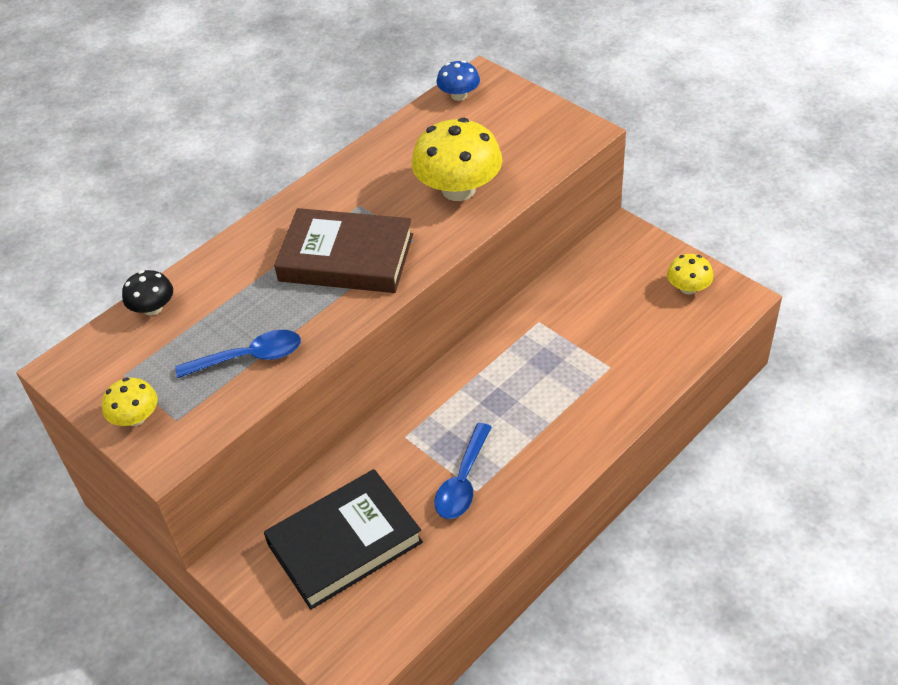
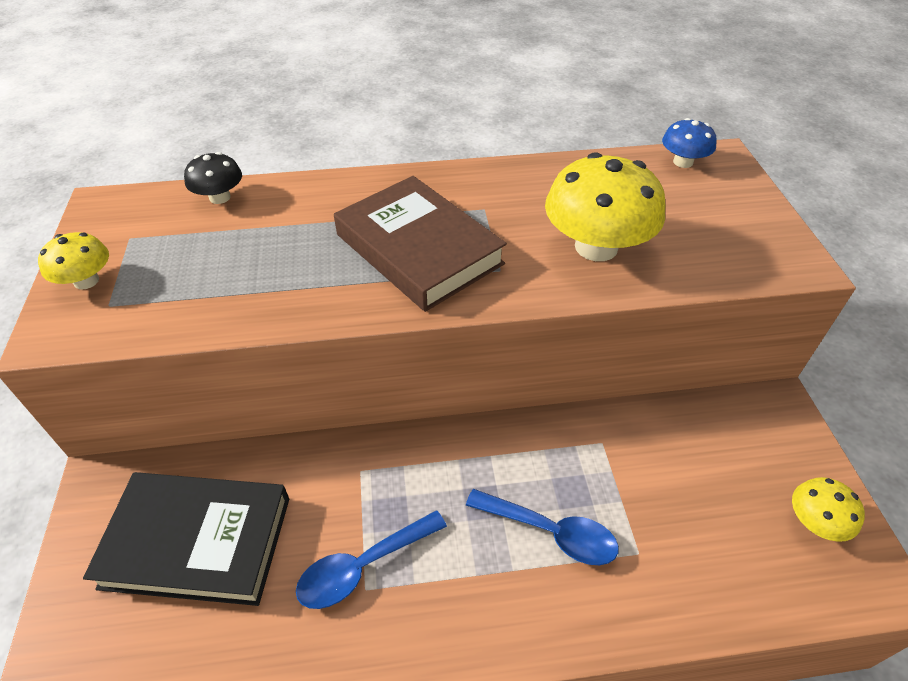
camera: 35 degrees right, 0 degrees up
(249, 357) = (231, 288): blue spoon -> blue spoon (551, 532)

